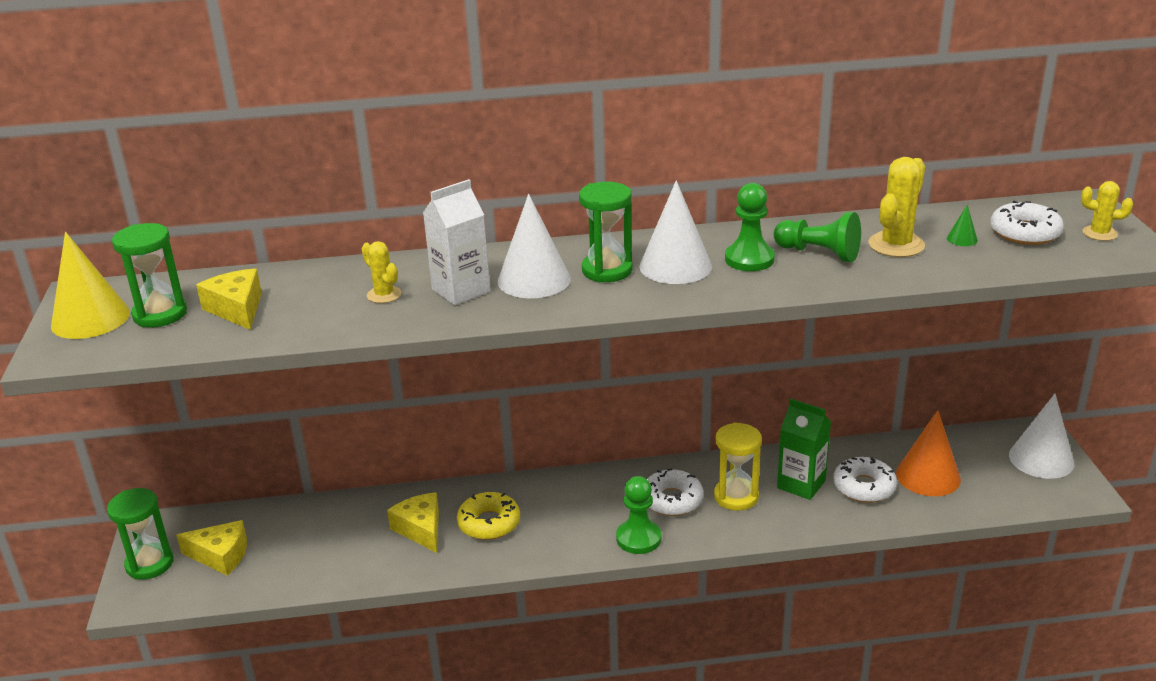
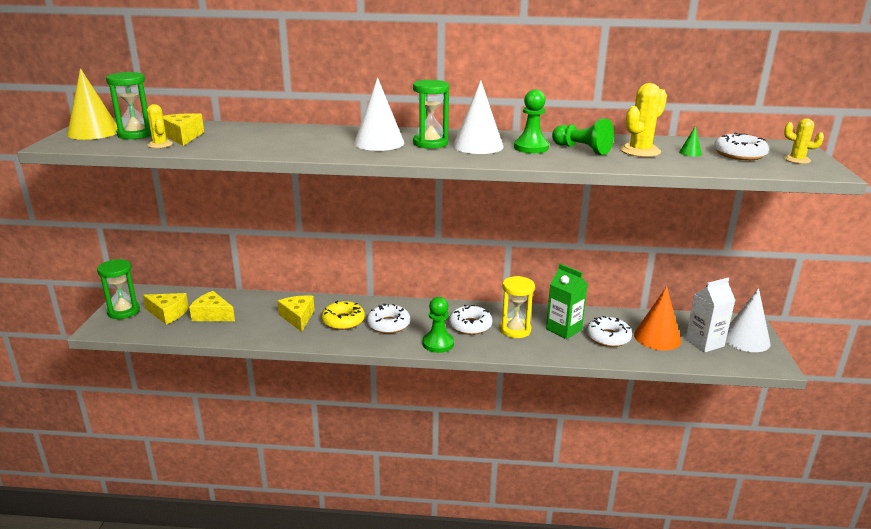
camera: 10 degrees right, 5 degrees down
(290, 546) = (212, 315): none -> yellow cheese
(384, 295) = (278, 140): yellow cactus -> yellow cactus (160, 144)
(461, 290) = (328, 143): white carton -> white carton (704, 343)
(556, 518) = (388, 324): none -> white donut

